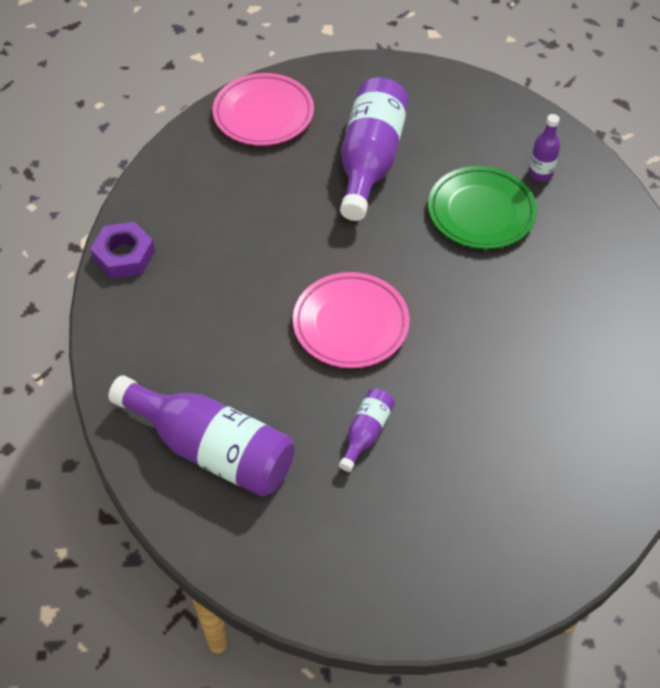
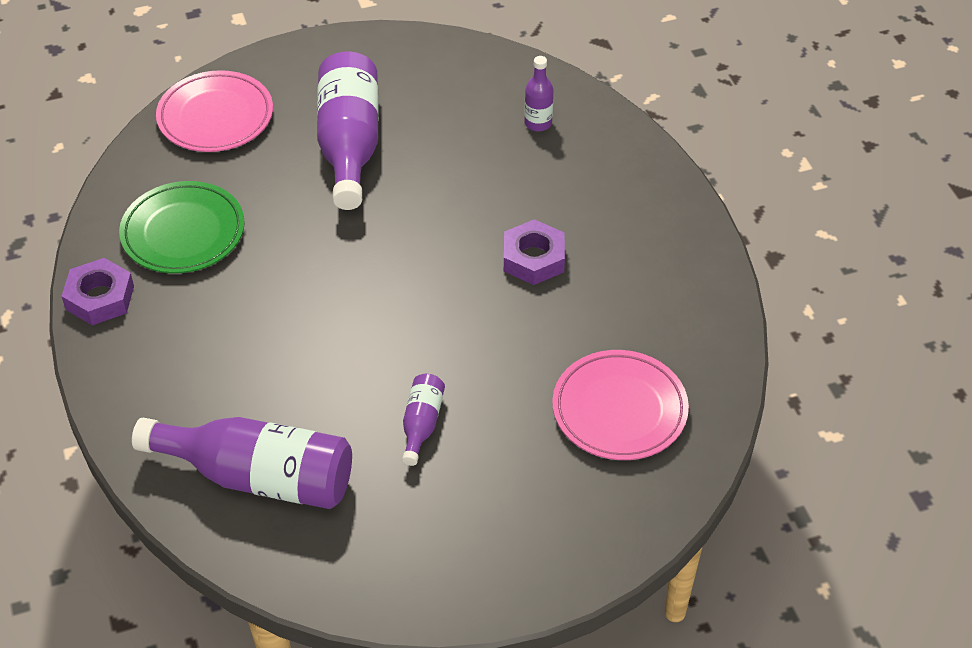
camera: 15 degrees left, 5 degrees down
(350, 324) = (375, 318): pink plate -> pink plate (619, 410)
(481, 212) = (485, 175): green plate -> green plate (183, 232)
(505, 298) = (533, 258): none -> purple nut

